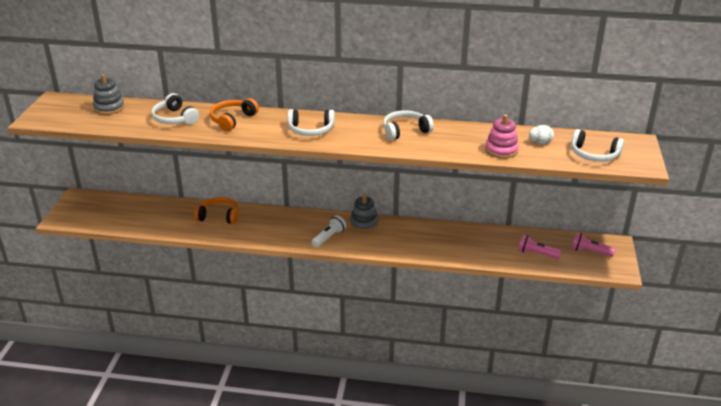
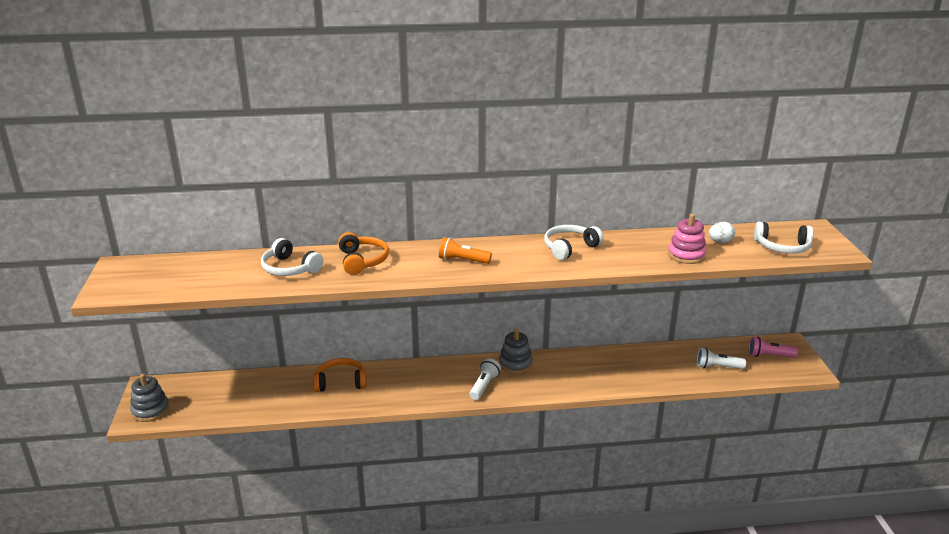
camera: 15 degrees left, 5 degrees down
(109, 108) = (198, 266): grey stacking toy -> grey stacking toy (150, 410)
(232, 119) = (362, 261): orange headphones -> orange headphones turned 150 degrees clockwise
(311, 130) = (463, 260): white headphones -> orange flashlight
(536, 254) = (717, 367): pink flashlight -> white flashlight

